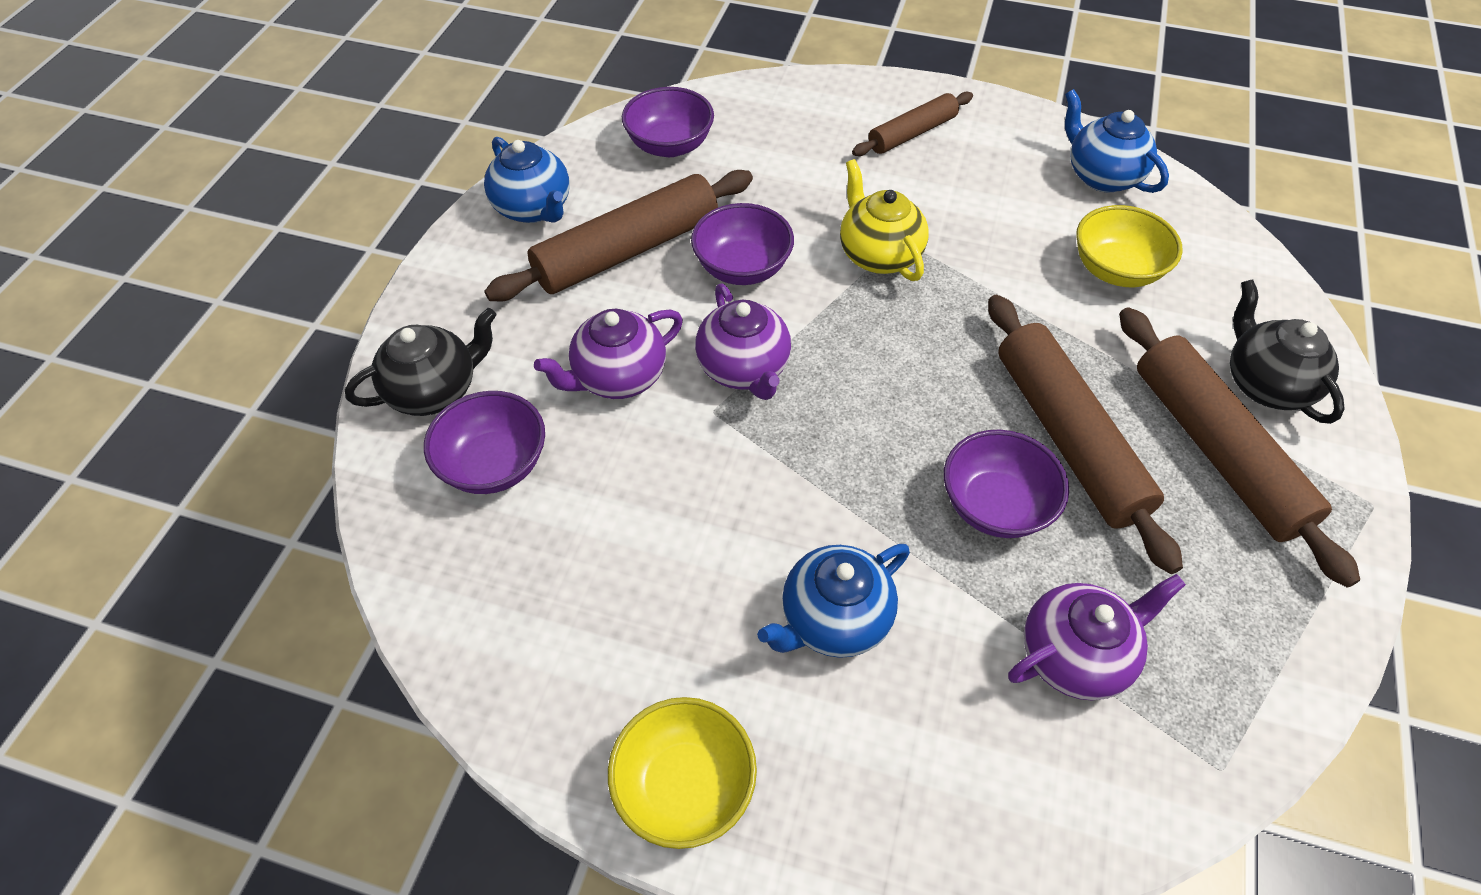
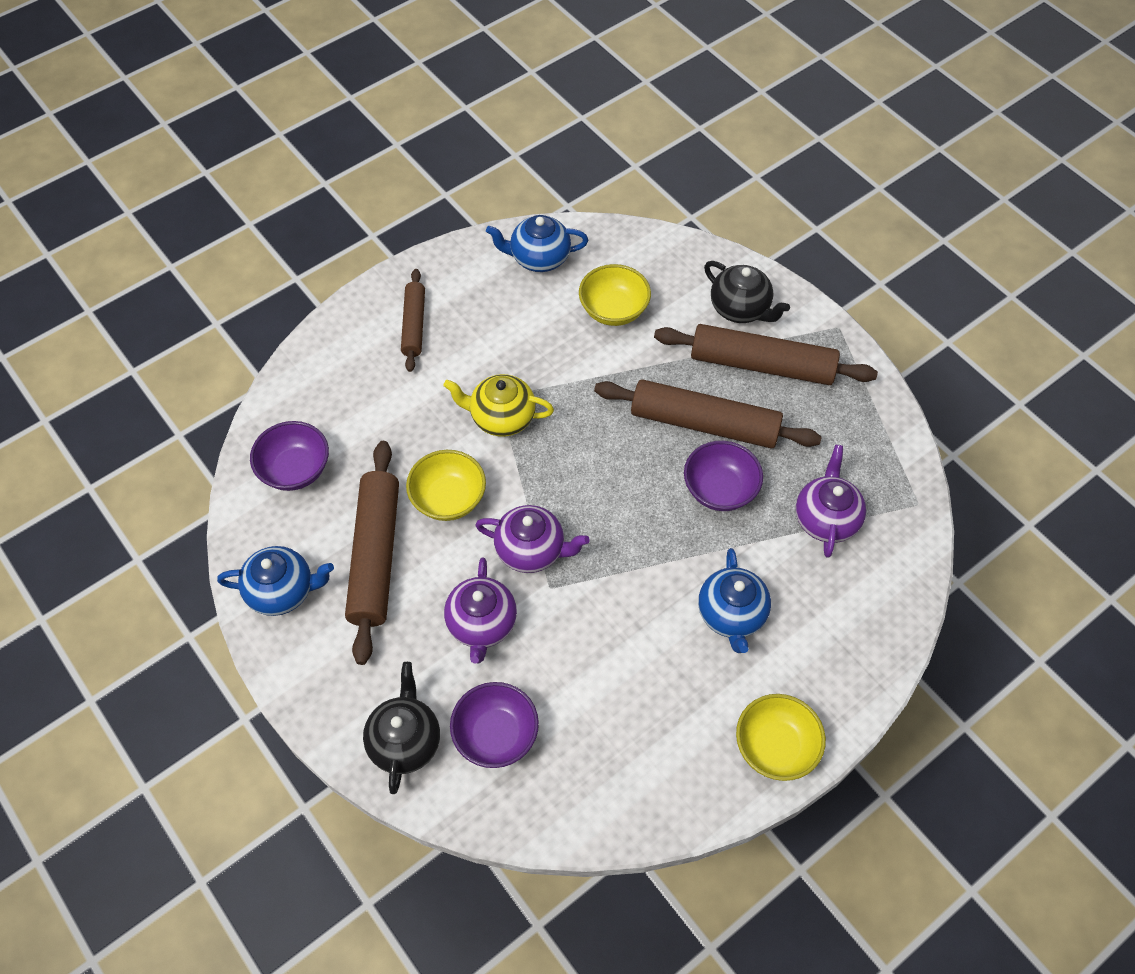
camera: 55 degrees left, 5 degrees up
(742, 268) = (448, 499): purple bowl -> yellow bowl
(1265, 384) = (740, 309): black teapot -> black teapot turned 150 degrees counterclockwise

